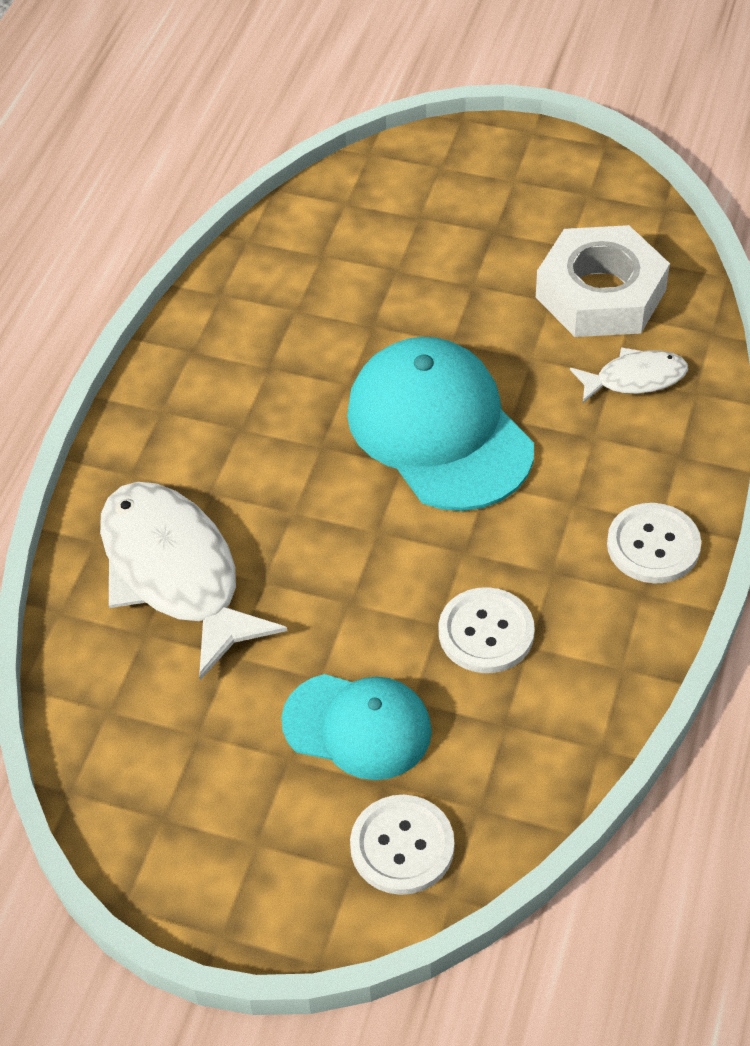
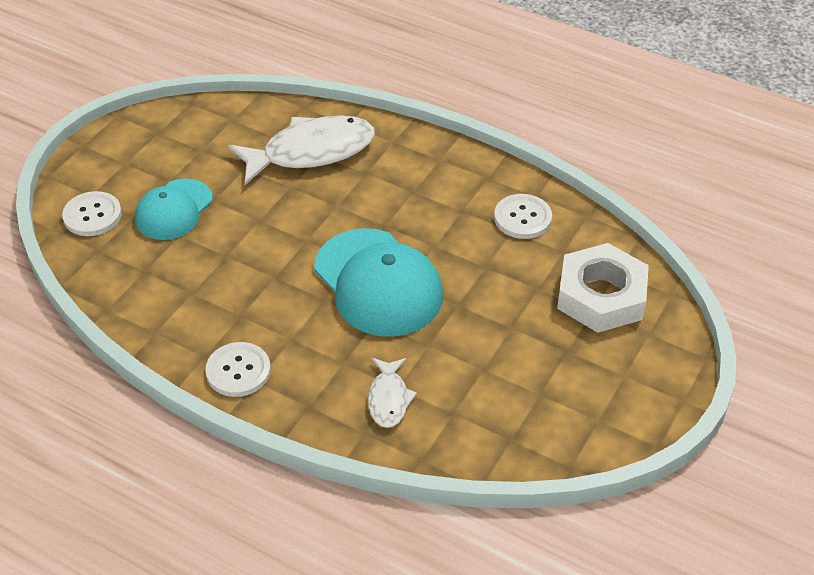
camera: 100 degrees right, 5 degrees down
(439, 429) = (378, 283): turquoise cap -> turquoise cap turned 75 degrees clockwise
(486, 632) = (209, 275): white button -> white button (522, 218)
(600, 293) = (482, 400): white nut -> white nut (601, 296)

